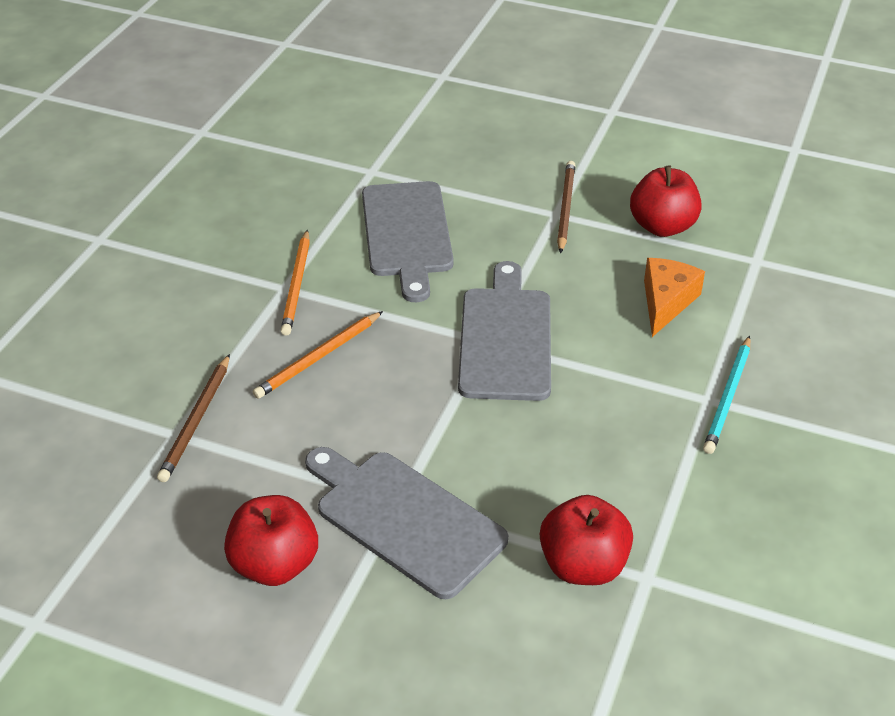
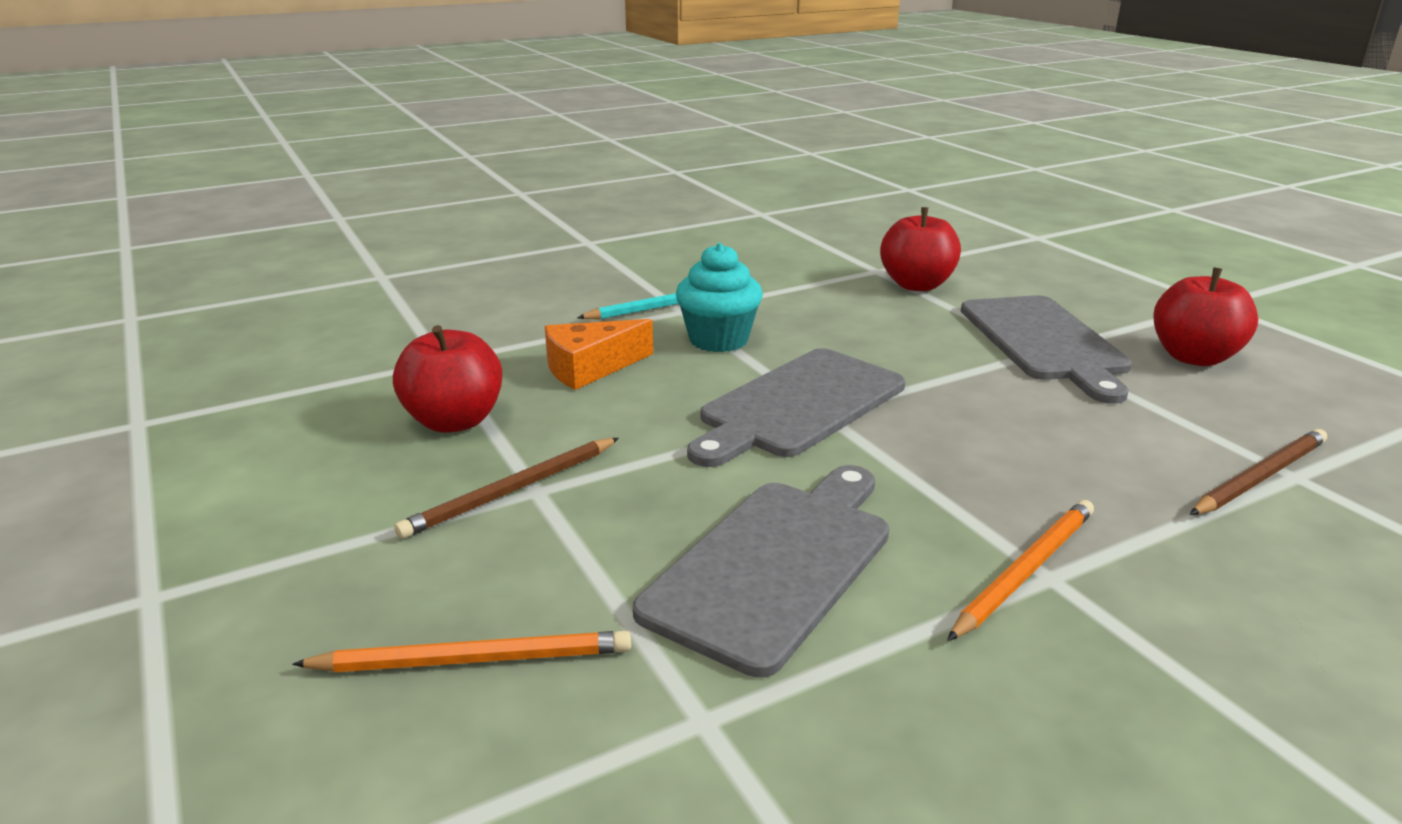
camera: 140 degrees left, 15 degrees down
(318, 358) = (1051, 474): orange pencil -> orange pencil (474, 659)
(633, 377) = (718, 340): none -> turquoise cupcake

